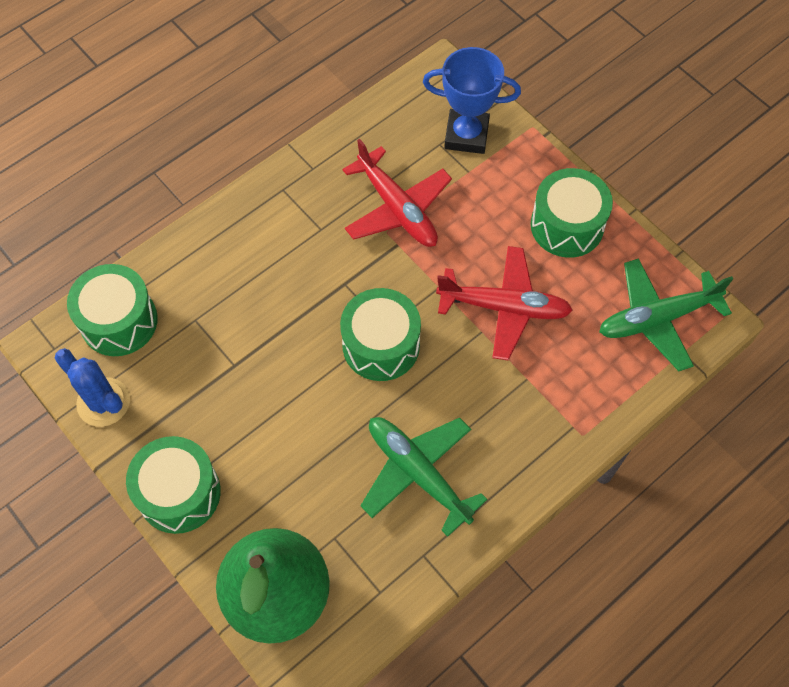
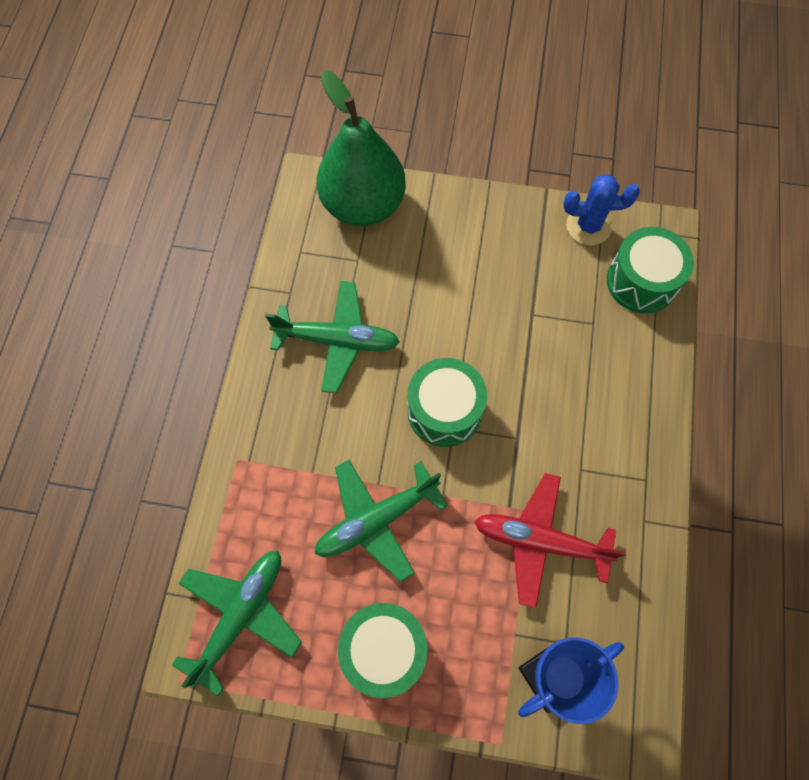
camera: 140 degrees right, 5 degrees up
(179, 493) = (481, 213): green drum -> none
(504, 307) = (376, 520): red plane -> green plane

